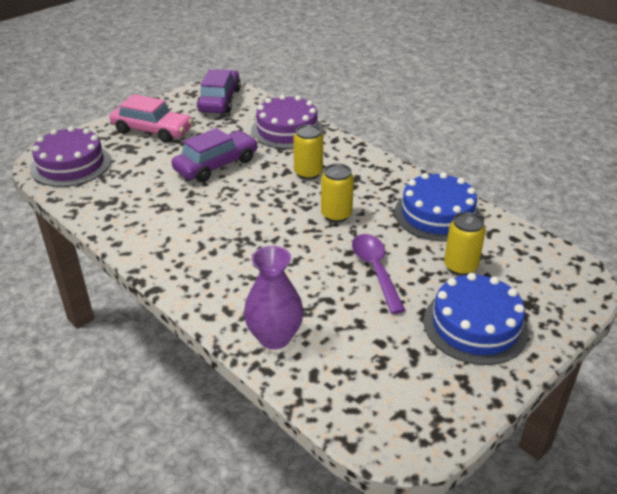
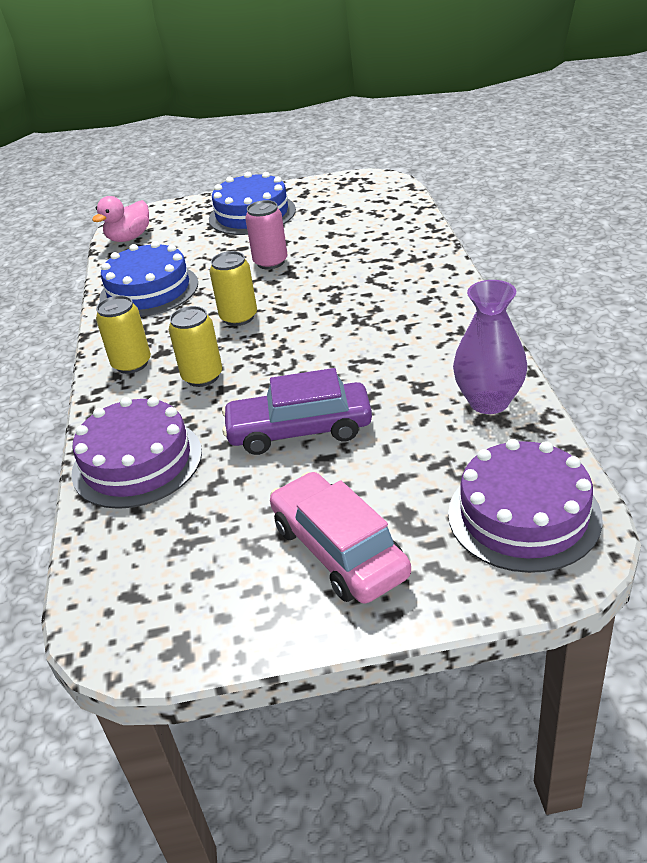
camera: 140 degrees left, 0 degrees up
(219, 100) = (153, 591): purple car -> none
(274, 337) = (405, 240): purple vase -> purple vase (489, 402)
(375, 270) = (270, 262): purple spoon -> pink can
(460, 266) = (201, 248): yellow can -> yellow can (132, 364)
(545, 257) = (129, 238): none -> pink duck

